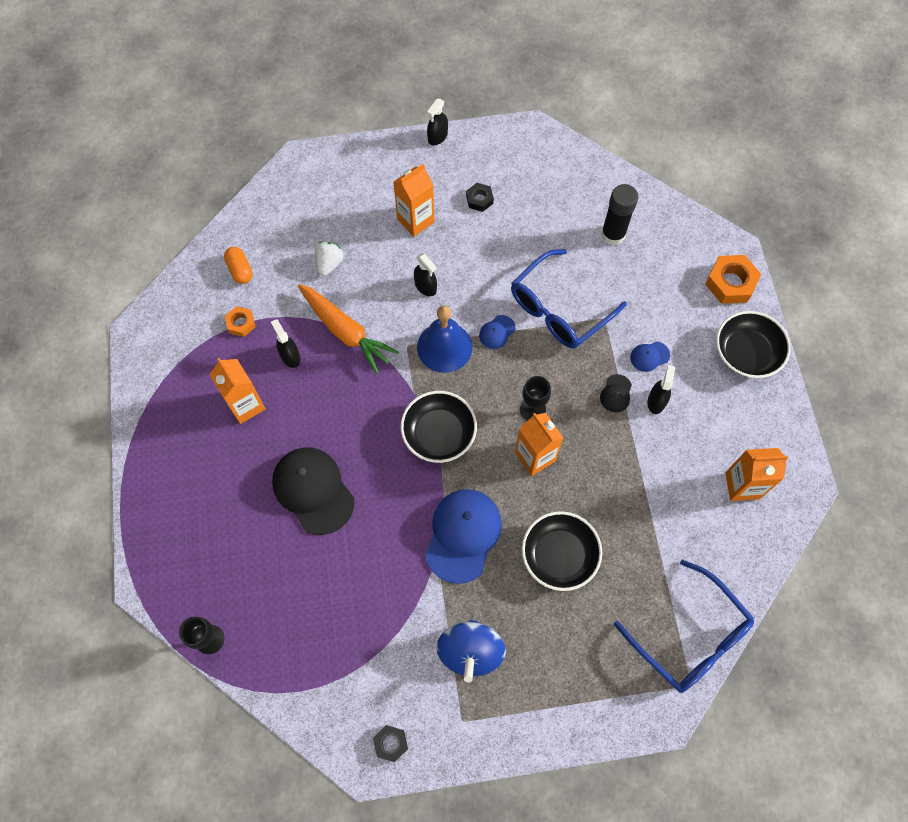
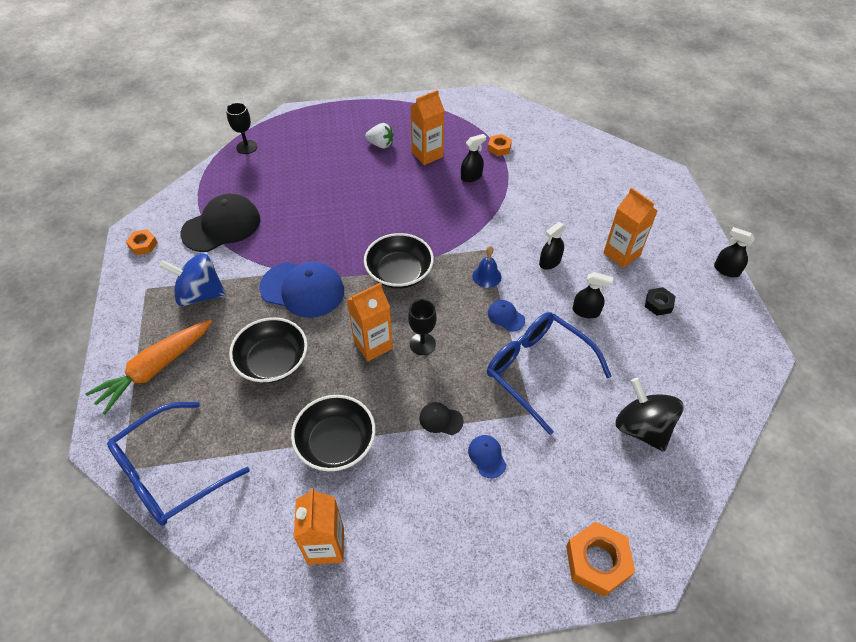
camera: 90 degrees right, 15 degrees down
(240, 270) = (548, 145): orange capsule -> none
(313, 490) = (353, 194): black cap -> black cap (221, 226)
(329, 264) = (563, 197): white strawberry -> white strawberry (380, 144)
(345, 331) = (497, 209): orange carrot -> orange carrot (155, 369)
(390, 743) = (143, 245): black nut -> orange nut
(444, 347) = (486, 276): blue bell -> blue bell, size x0.55
(613, 234) = (642, 428): black glue stick -> black spinning top
(656, 401) = (432, 459): black spray bottle -> black spray bottle (586, 311)
(746, 353) = (498, 571): black bowl -> black bowl (336, 443)

